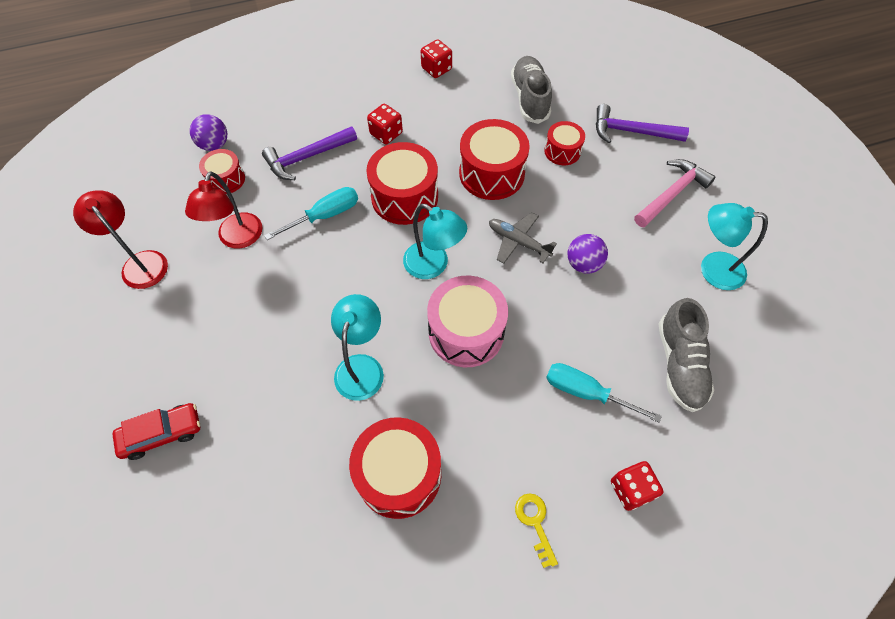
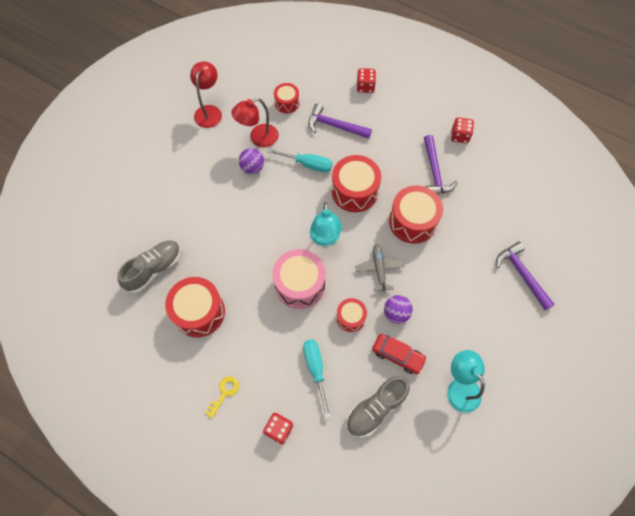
camera: 50 degrees right, 5 degrees up
(162, 434) = (138, 197): red car -> red car (398, 355)
(214, 145) = (302, 79): purple ball -> purple ball (252, 167)
(362, 367) = (239, 251): turquoise lamp -> none
(386, 133) = (387, 149): red dice -> red dice (365, 86)
(454, 116) = (434, 172): none -> purple hammer
(530, 98) = (489, 200): grey shoe -> grey shoe (154, 269)
(562, 151) = (466, 246): red drum -> red drum (350, 317)
(671, 194) = (495, 329): pink hammer -> none

